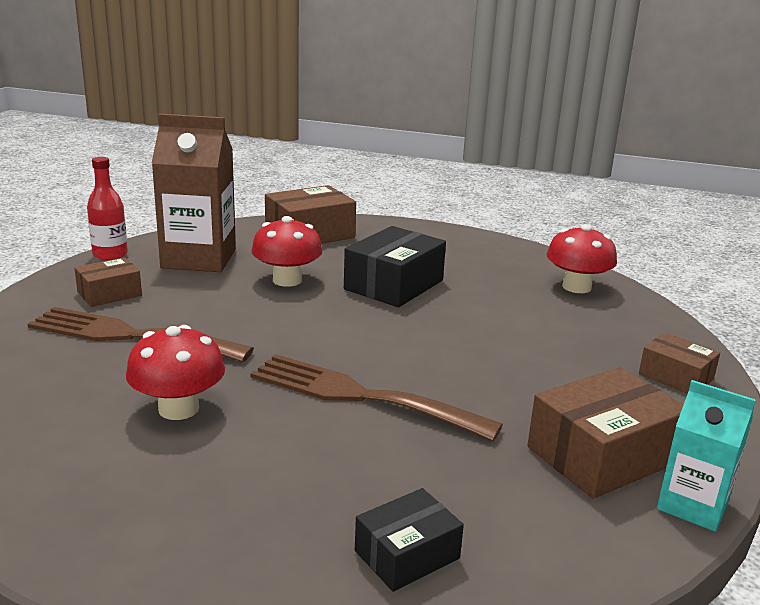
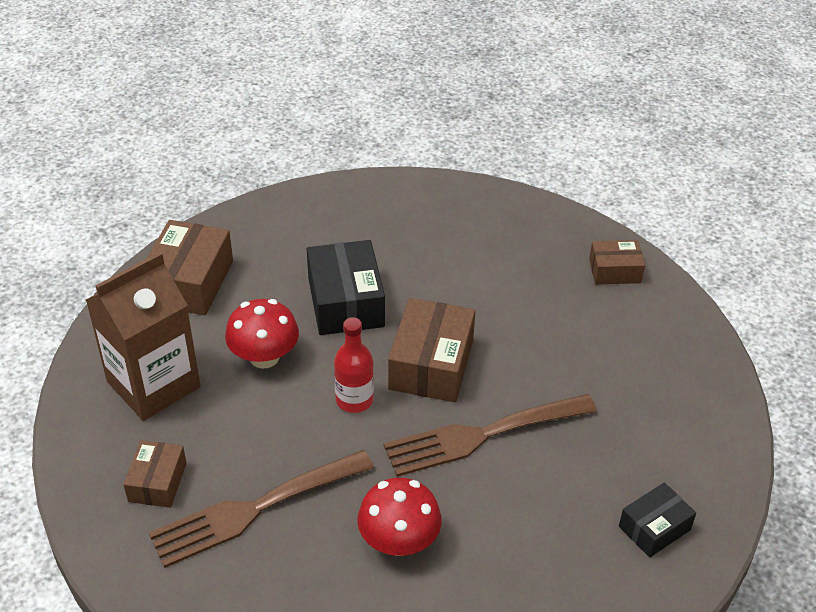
camera: 45 degrees left, 20 degrees up
(110, 255) = (70, 439): red bottle -> red bottle (354, 400)
(407, 555) = (654, 528): black box -> black box turned 45 degrees clockwise
(576, 287) = (462, 211): red mushroom -> none
(602, 455) = (652, 375): brown box -> brown box (431, 364)
(692, 505) = (725, 378): turquoise carton -> none

